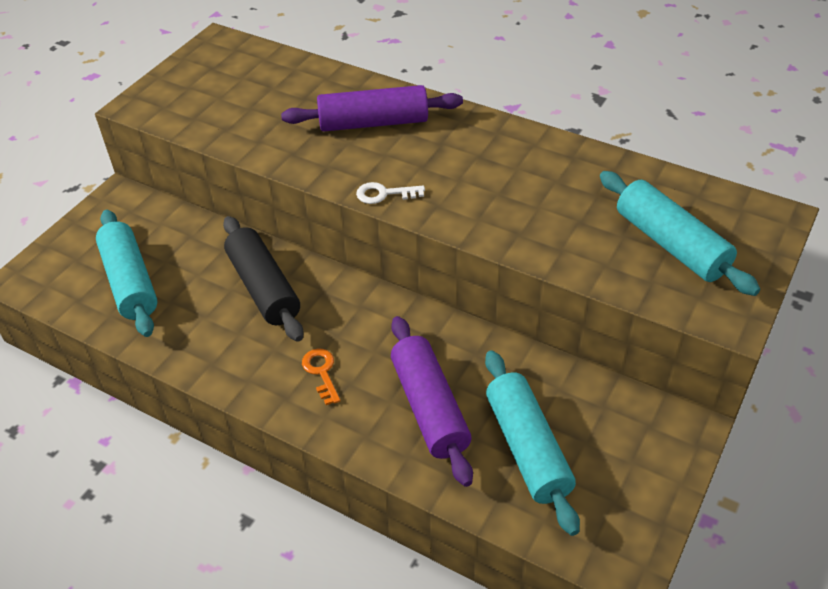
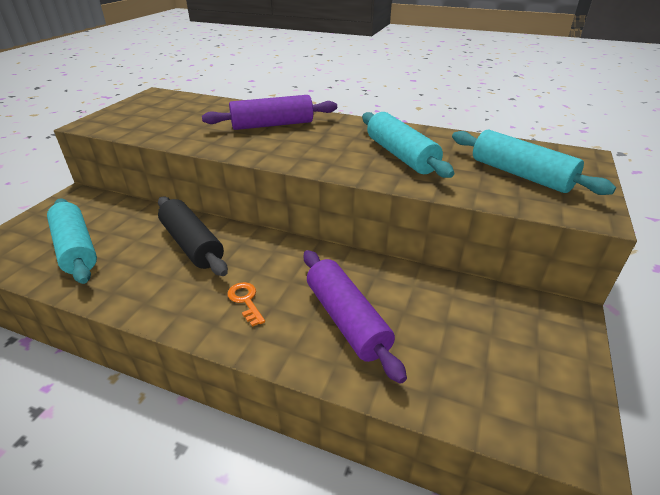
camera: 10 degrees left, 10 degrees down
(384, 194) = (288, 159): white key -> none
(527, 448) = (442, 345): turquoise rolling pin -> turquoise rolling pin (401, 155)

